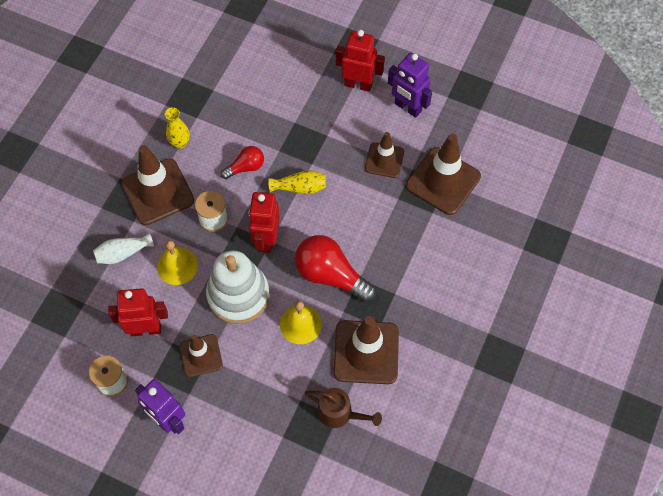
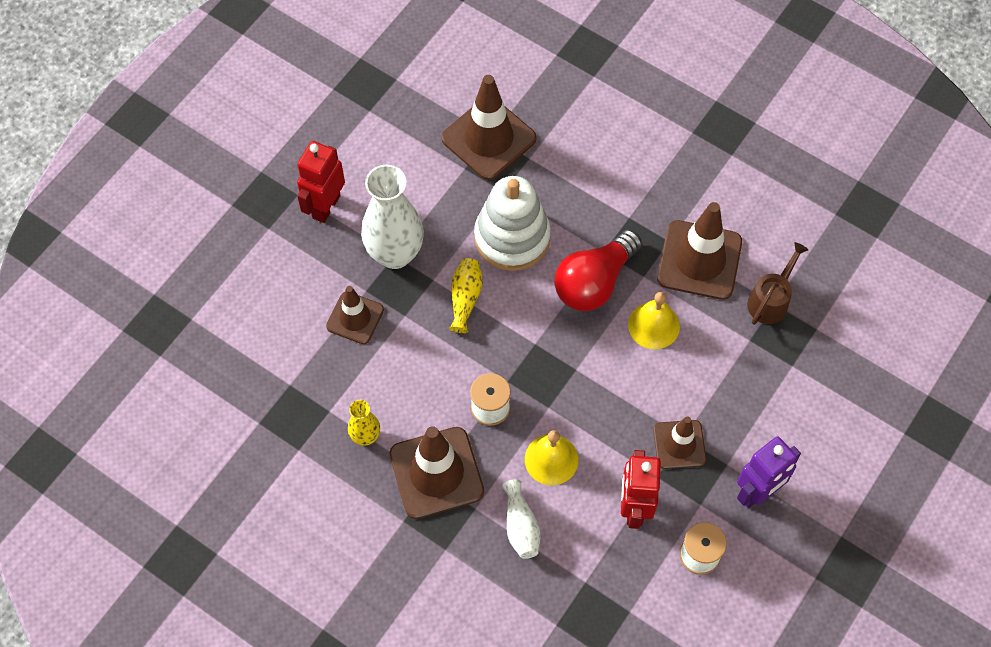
camera: 80 degrees left, 0 degrees up
(238, 295) = (604, 391): white stacking toy -> white stacking toy (512, 237)
(245, 167) = (422, 359): red light bulb -> none
(266, 239) = (532, 348): red robot -> none
(328, 135) = (395, 254): none -> white vase
(384, 160) = (446, 196): brown traffic cone -> brown traffic cone (355, 318)
(407, 107) = (375, 157): purple robot -> none

